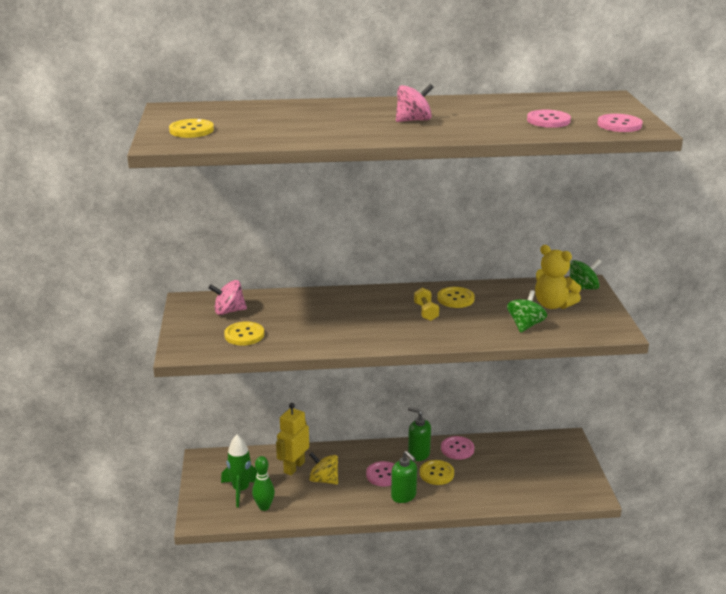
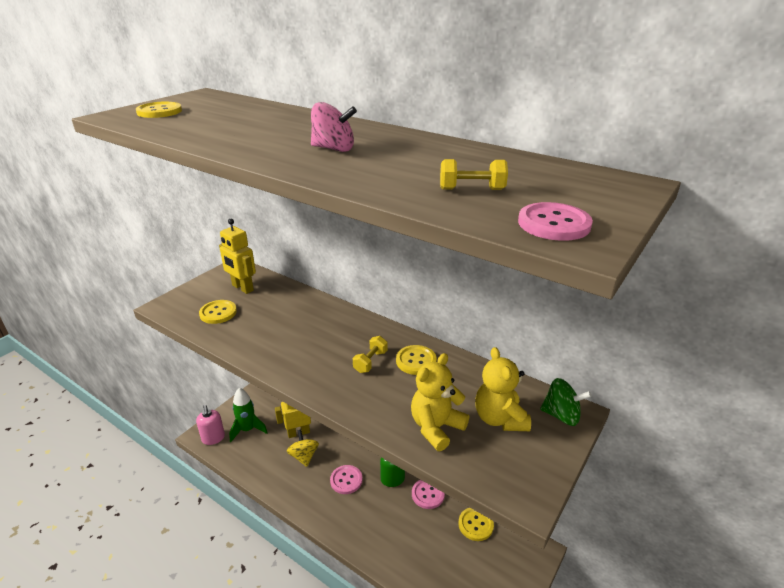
camera: 40 degrees right, 5 degrees up
(216, 514) = (213, 438): none -> pink soap dispenser
(229, 311) = (242, 288): pink spinning top -> yellow robot
(264, 507) = (244, 453): green bowling pin -> none
(403, 496) = (338, 511): green soap dispenser -> none
(436, 473) = (385, 507): yellow button -> yellow button (475, 524)
(525, 325) = (436, 427): green spinning top -> yellow teddy bear
(548, 120) = (471, 189): pink button -> yellow dumbbell

